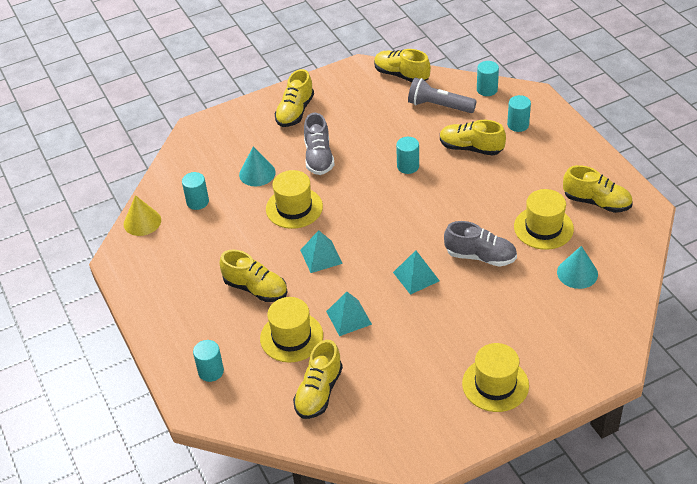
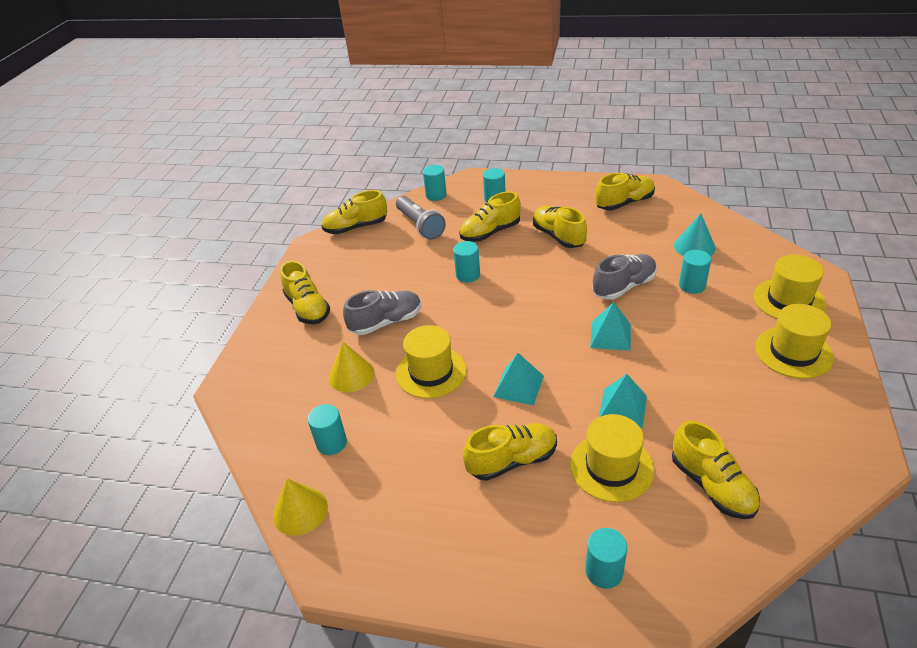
camera: 50 degrees left, 5 degrees down
(257, 173) = (351, 375): turquoise cone -> yellow cone
(318, 157) = (386, 322): grey shoe -> grey shoe turned 60 degrees counterclockwise
(439, 106) = (420, 225): grey flashlight -> grey flashlight turned 90 degrees counterclockwise
(506, 188) = (558, 236): none -> yellow shoe
(521, 294) = (692, 285): none -> turquoise cylinder
(543, 228) = (625, 239): yellow hat -> yellow hat (789, 300)

